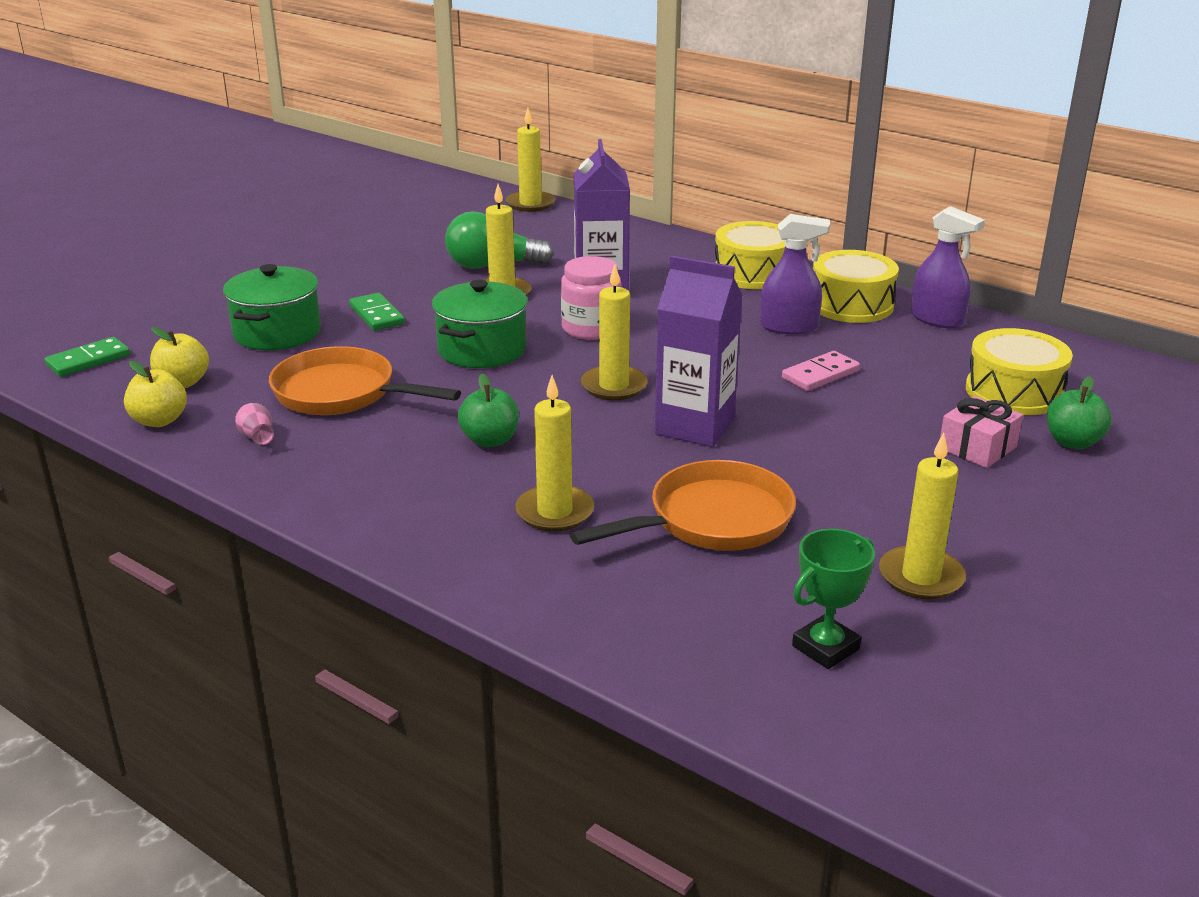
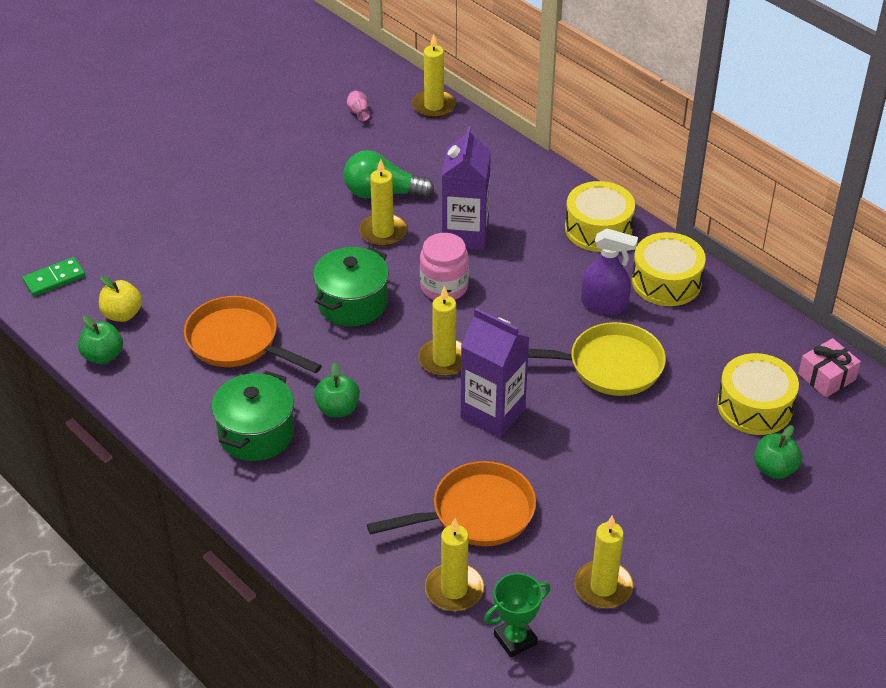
camera: 10 degrees right, 15 degrees up
(159, 421) = (103, 356): yellow apple -> green apple
(257, 438) = (171, 384): pink vase -> pink vase (359, 113)
(277, 333) = (198, 262): green pot -> green pot (256, 433)
(377, 315) = (278, 249): green domino -> none
(554, 512) = (368, 490): yellow candle -> yellow candle (454, 590)
(820, 374) = (609, 366): pink domino -> yellow pan
(937, 319) = (731, 309): purple spray bottle -> none
(977, 447) = (698, 465): pink gift -> pink gift (826, 377)

